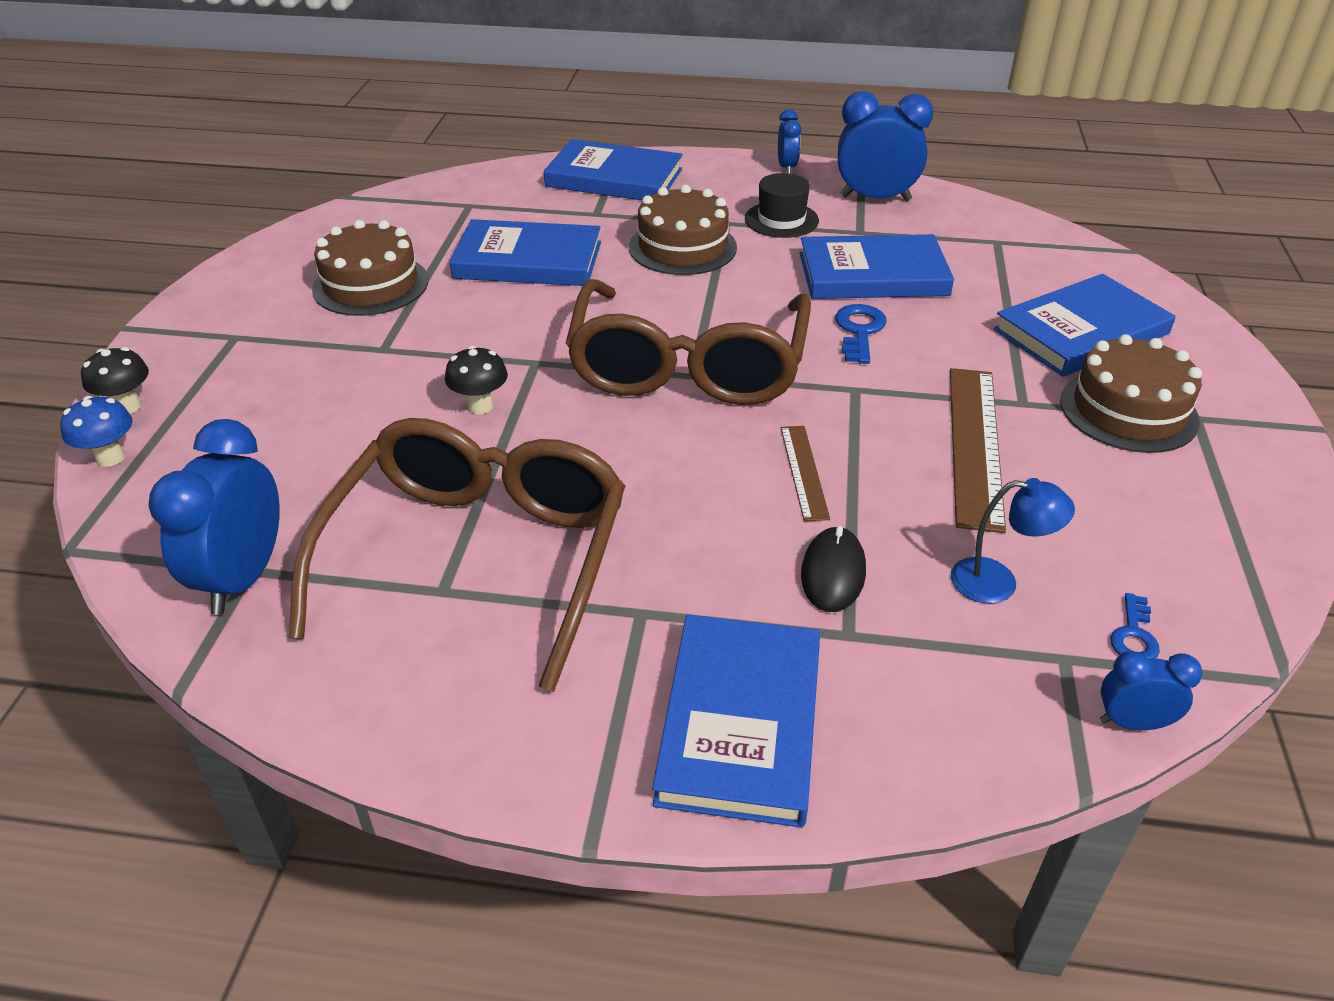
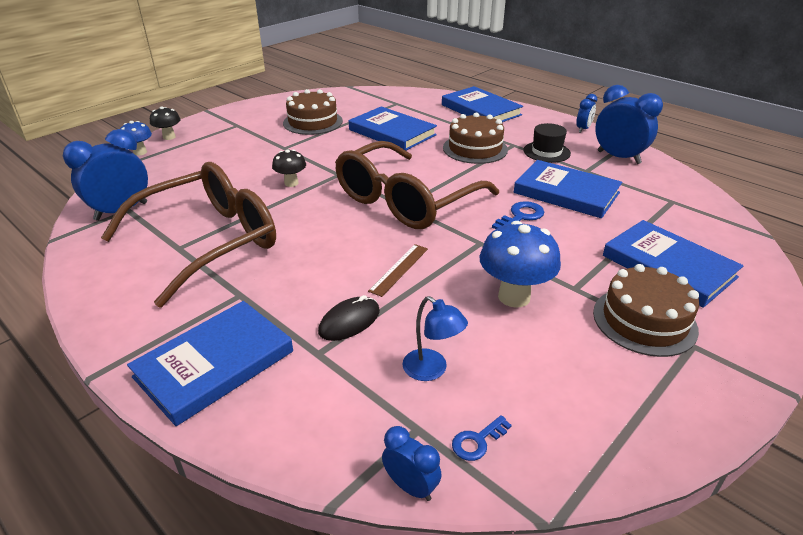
camera: 35 degrees right, 5 degrees down
(975, 445) = (514, 297): brown ruler -> blue mushroom
(1081, 332) = (668, 266): blue book -> blue book turned 45 degrees clockwise

